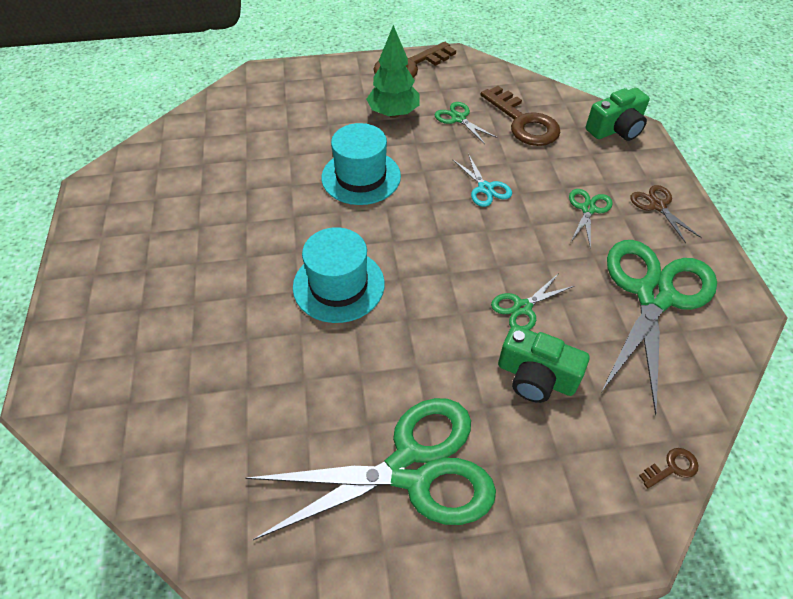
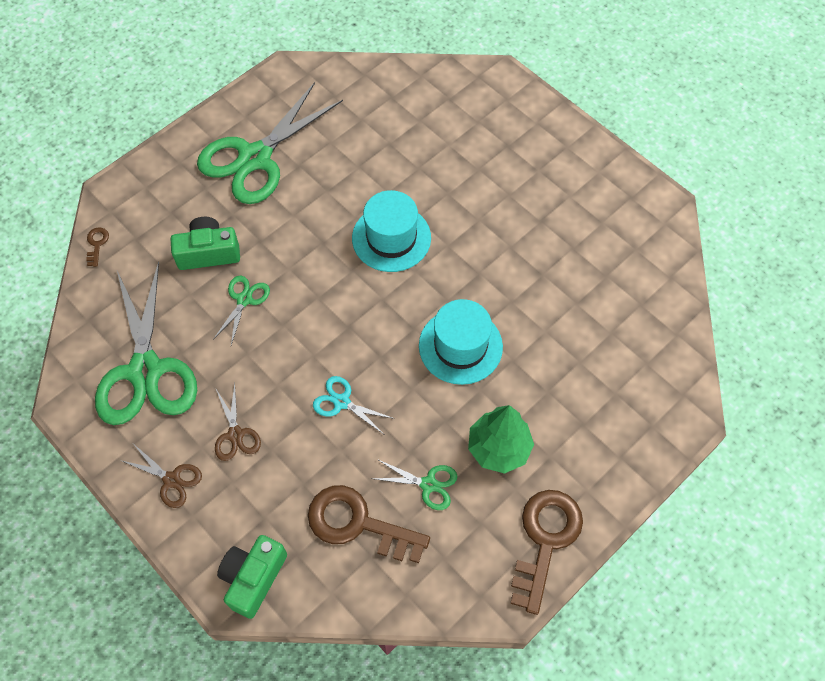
camera: 145 degrees right, 10 degrees up
(588, 209) = (235, 434): green scissors -> brown scissors
(672, 467) = (97, 244): brown key -> brown key turned 150 degrees clockwise

